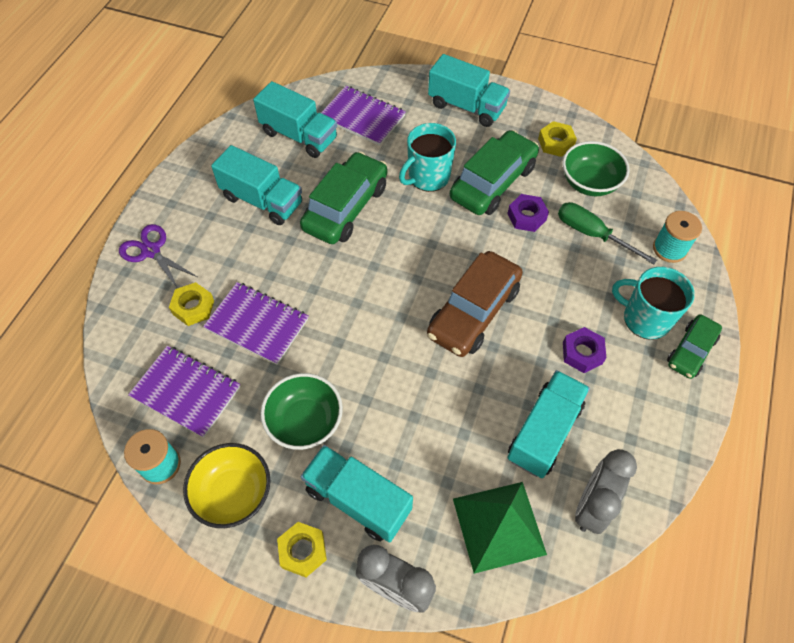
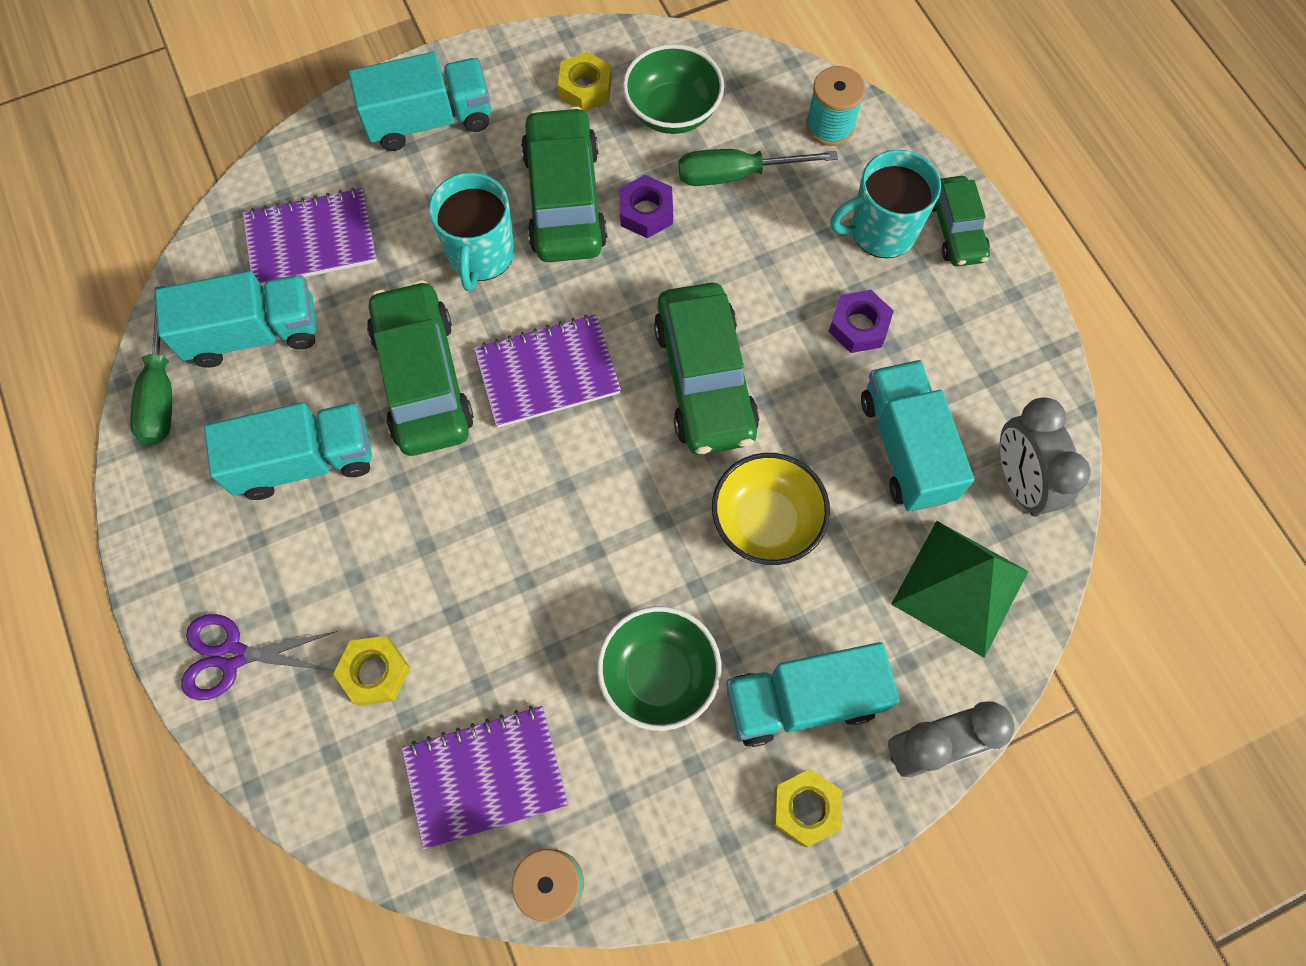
camera: 45 degrees left, 10 degrees up
(233, 493) = (669, 827): yellow bowl -> yellow bowl (766, 521)
(241, 129) = (161, 389): none -> green screwdriver
(257, 324) = (478, 619): purple notebook -> purple notebook (547, 373)
(473, 312) = (704, 379): brown car -> green car

